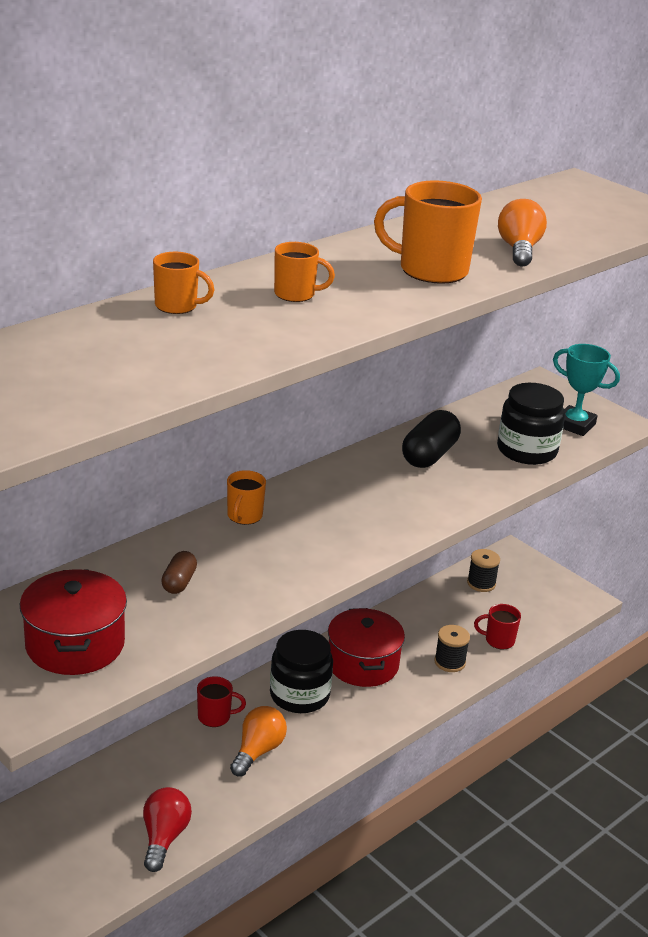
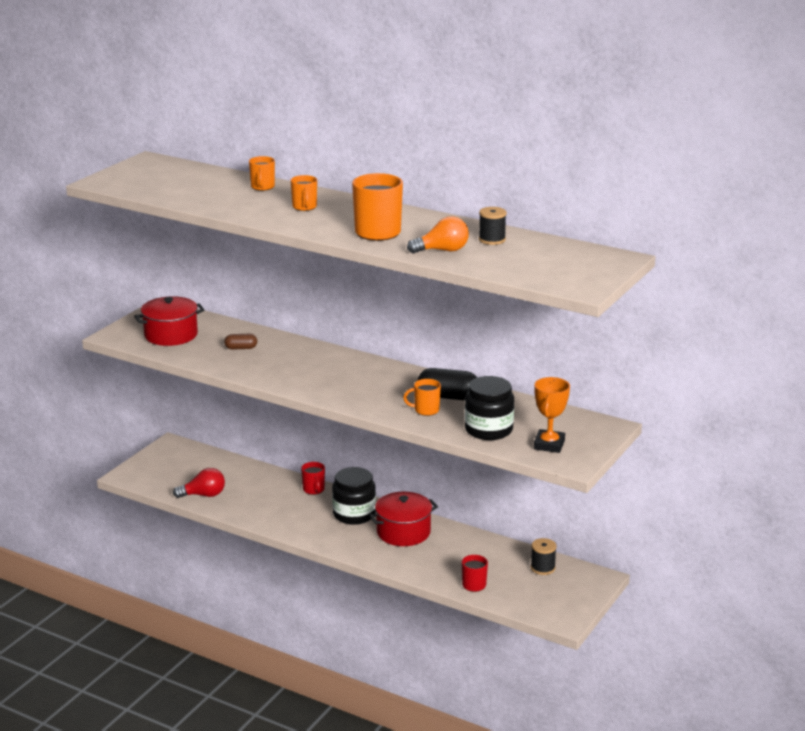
camera: 75 degrees right, 5 degrees down
(244, 516) = (321, 353): orange mug -> orange mug (426, 410)
(258, 751) = (291, 510): orange light bulb -> none
(449, 662) = (431, 566): black spool -> black spool (492, 240)
(575, 425) = (549, 445): turquoise trophy -> orange trophy

